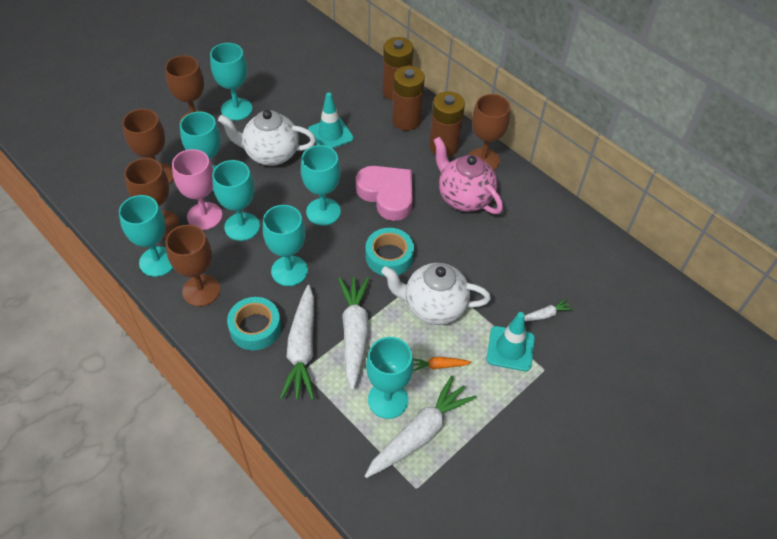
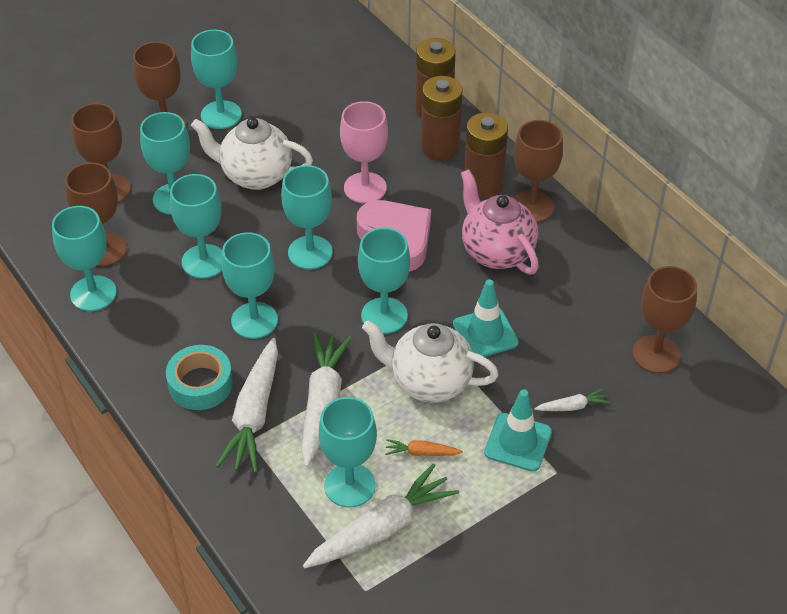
camera: 10 degrees right, 5 degrees down
(201, 290) = (141, 333): brown goblet -> brown goblet (656, 354)
(204, 216) = (159, 244): pink goblet -> pink goblet (365, 188)
(330, 134) = (337, 156): turquoise traffic cone -> turquoise traffic cone (485, 333)
(389, 256) = (384, 315): turquoise tape -> turquoise goblet

